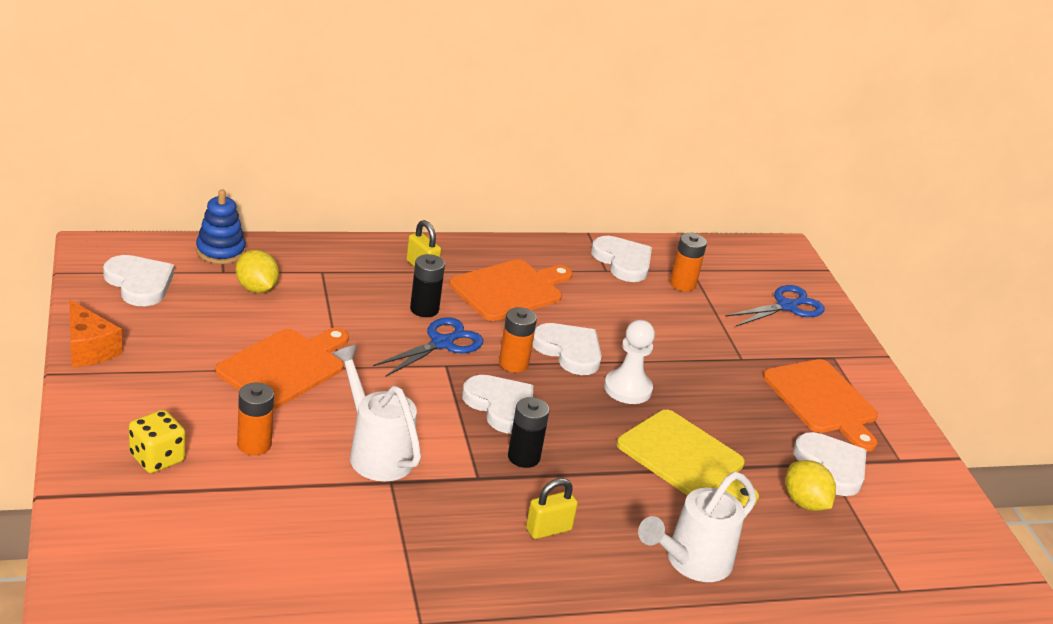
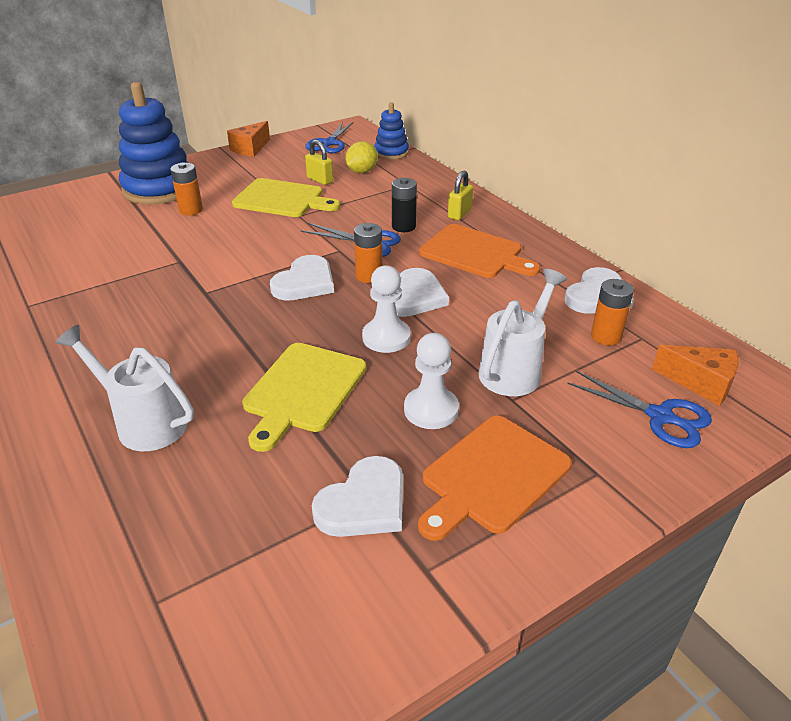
camera: 75 degrees right, 5 degrees up
(139, 283) = (329, 143): white heart -> blue scissors
(157, 458) = (159, 189): yellow dice -> blue stacking toy
(285, 367) = (282, 199): orange cutting board -> yellow cutting board
(376, 453) = (209, 249): white watering can -> white watering can (514, 370)
(523, 457) = (244, 306): black battery -> none
(548, 529) = (156, 336): yellow padlock -> yellow padlock (320, 180)
(739, 400) = (431, 410): none -> white pawn
(758, 273) = (701, 383): none -> orange cheese
(804, 503) = (280, 489): yellow lemon -> none

